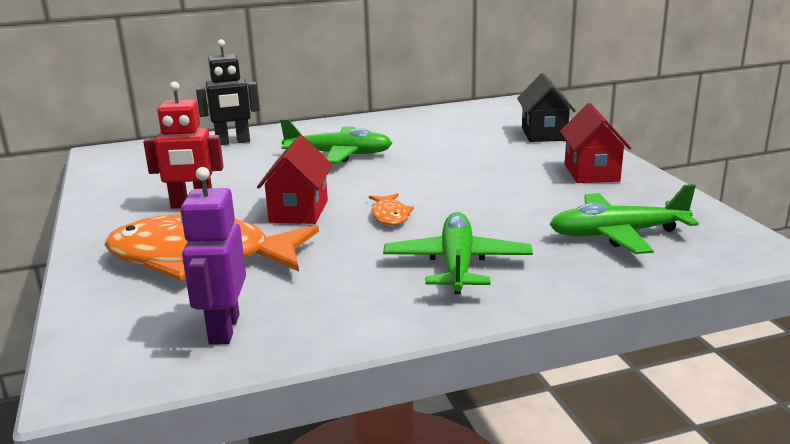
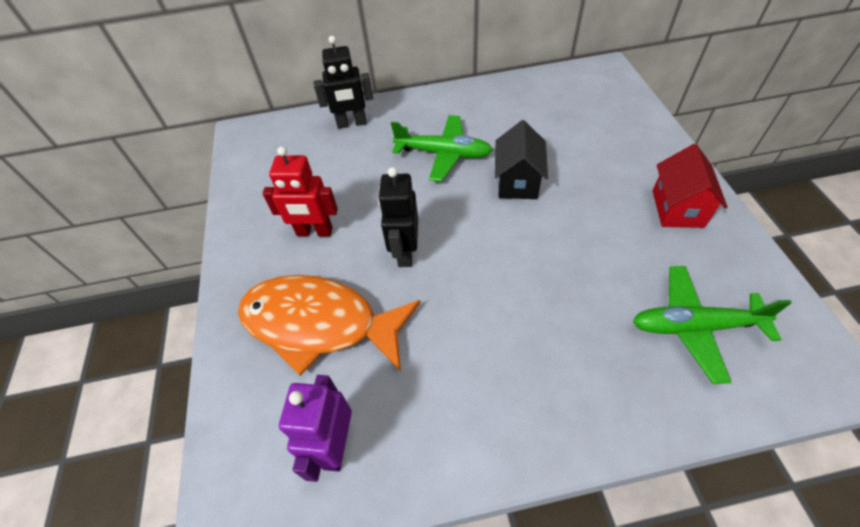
camera: 10 degrees right, 30 degrees up
(299, 211) = (405, 252): red house -> black robot
(389, 216) = (484, 268): orange fish -> none
(457, 264) = (541, 362): green plane -> none
(543, 134) = (635, 131): black house -> black house (517, 182)

